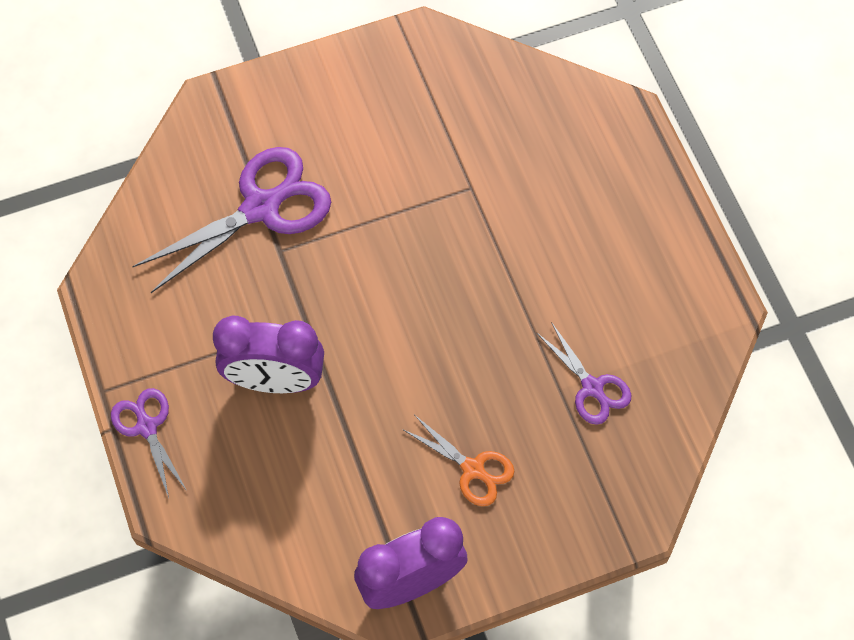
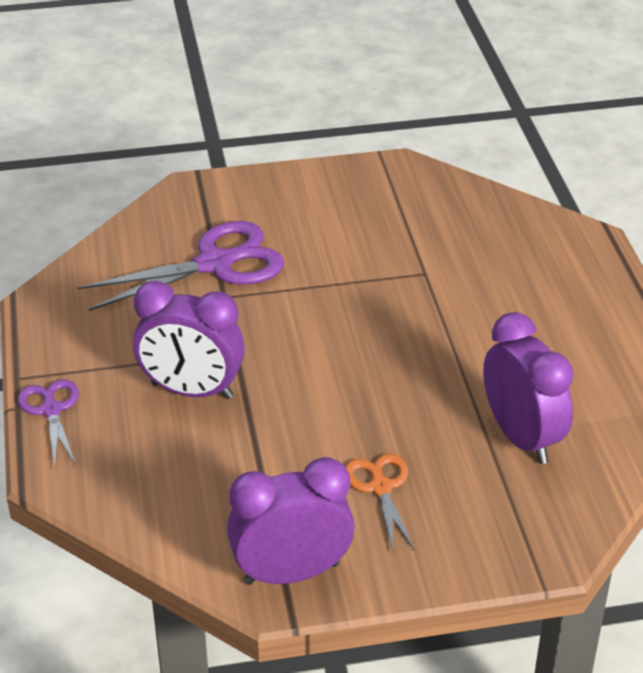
camera: 10 degrees right, 25 degrees down
(473, 469) = (380, 487): orange scissors -> orange scissors turned 150 degrees counterclockwise
(592, 388) = (521, 437): purple scissors -> purple clock

